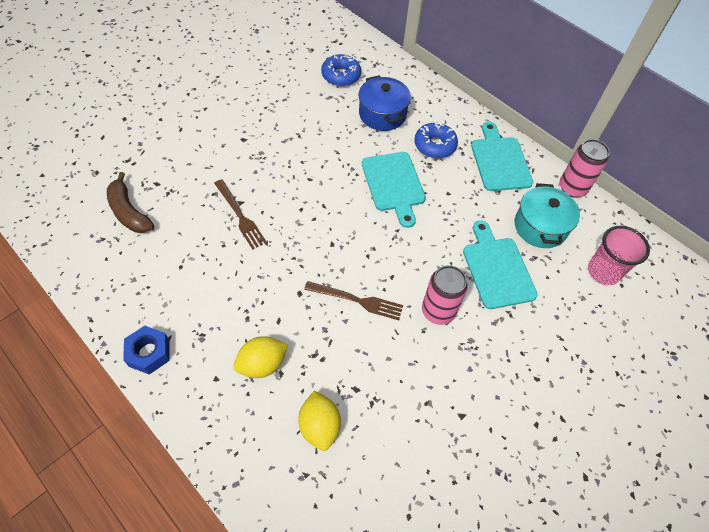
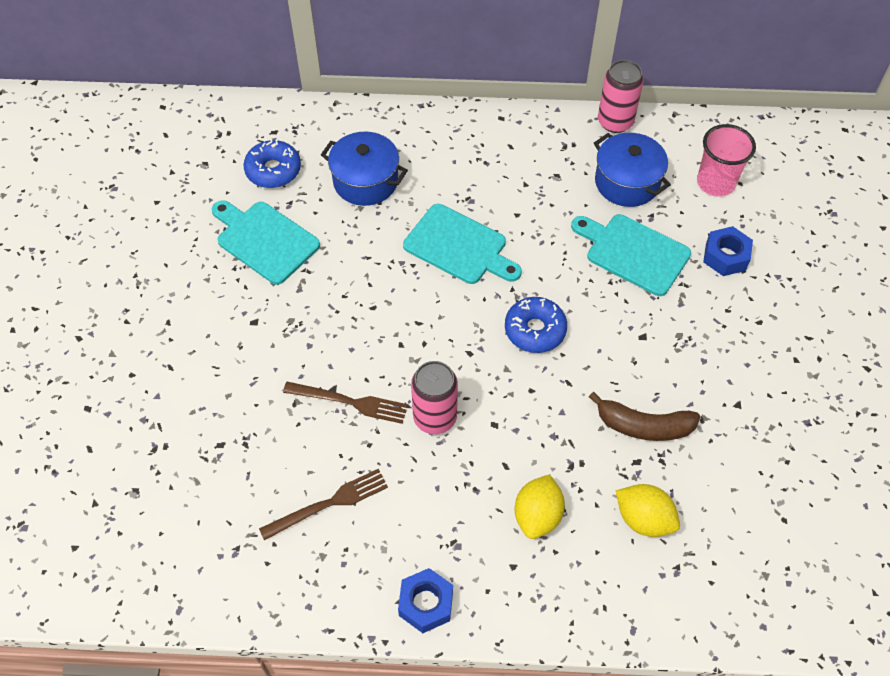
camera: 40 degrees left, 0 degrees up
(129, 212) = (229, 498): brown banana -> brown banana (643, 426)
(356, 300) = (551, 385): brown fork -> brown fork (328, 504)
(434, 145) = (452, 175): blue donut -> blue donut (535, 330)
(438, 311) = (627, 333): pink can -> pink can (435, 417)
(500, 161) = (527, 144): turquoise cutting board -> turquoise cutting board (264, 240)
(540, 227) = (627, 182): turquoise pot -> blue pot
(559, 320) = (725, 256): none -> blue nut

